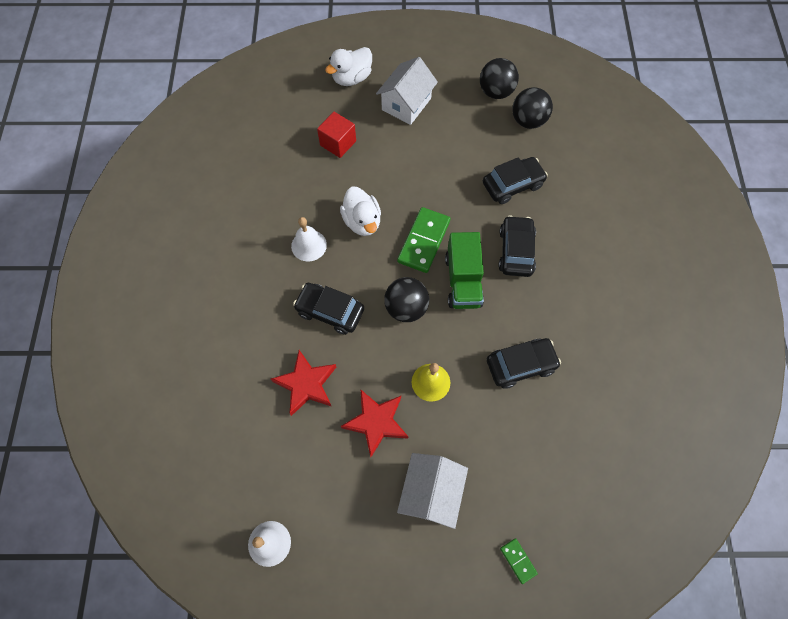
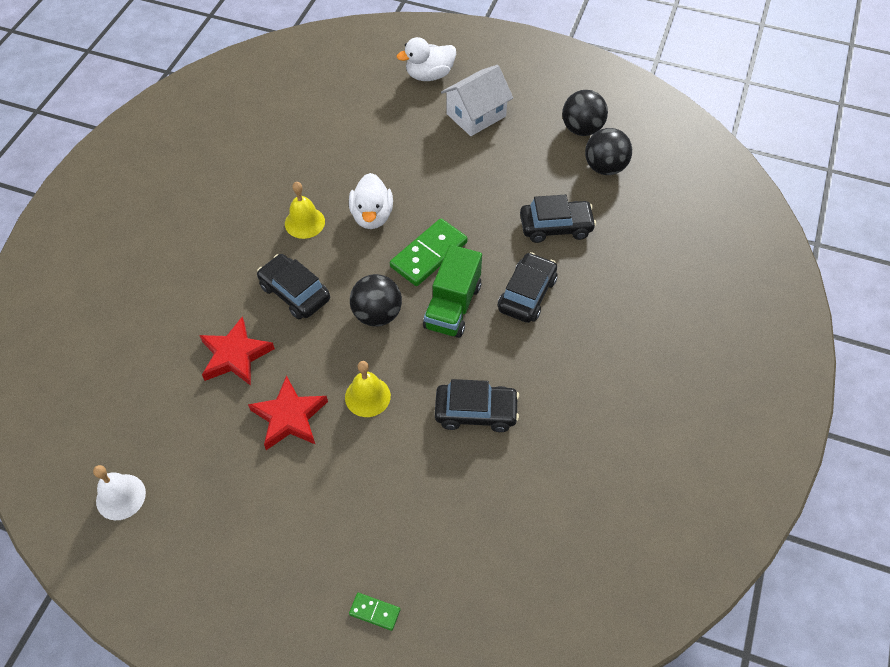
camera: 20 degrees right, 10 degrees down
(309, 245) = (304, 222): white bell -> yellow bell
(338, 143) = (384, 133): red cube -> none
(431, 493) = (313, 507): white house -> none
(518, 561) = (374, 612): green domino -> green domino turned 60 degrees counterclockwise

